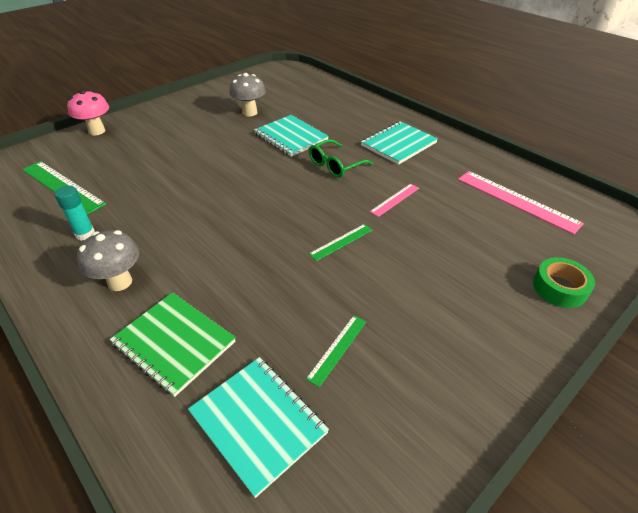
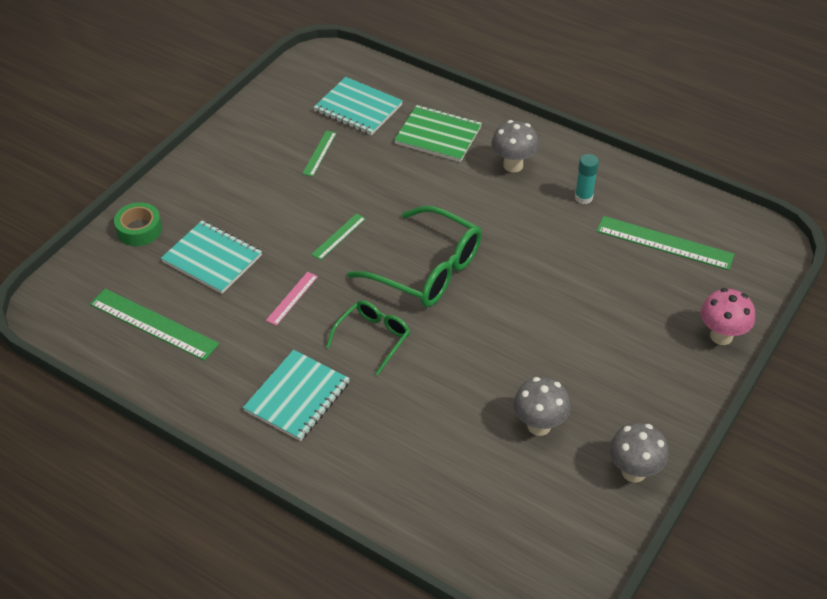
camera: 165 degrees right, 5 degrees up
(213, 92) = (633, 472): none -> grey mushroom
(271, 200) = (427, 270): none -> green glasses
(291, 137) = (451, 380): turquoise notebook -> turquoise notebook (212, 259)
(516, 201) = (153, 324): pink ruler -> green ruler

